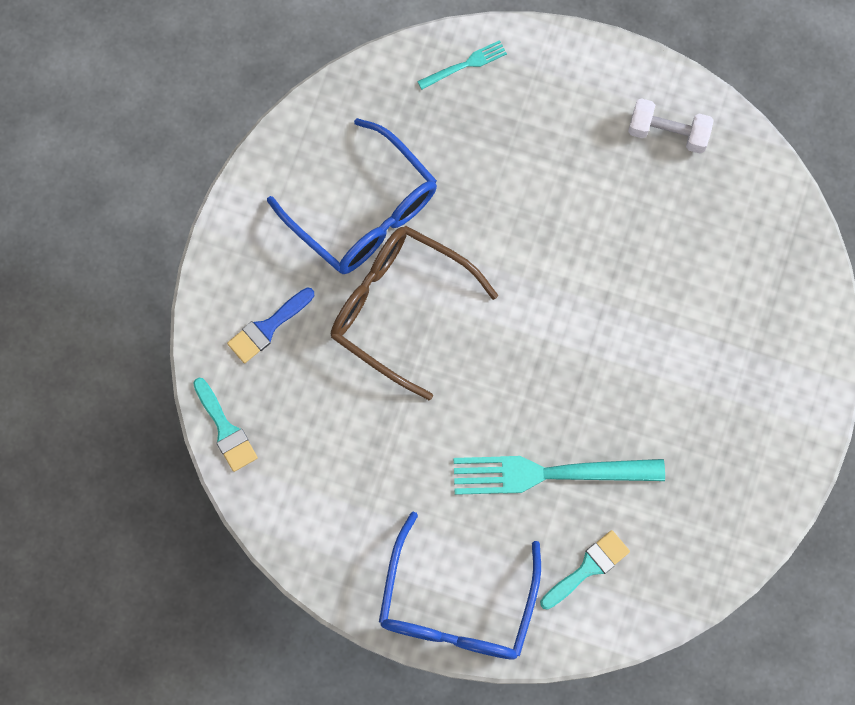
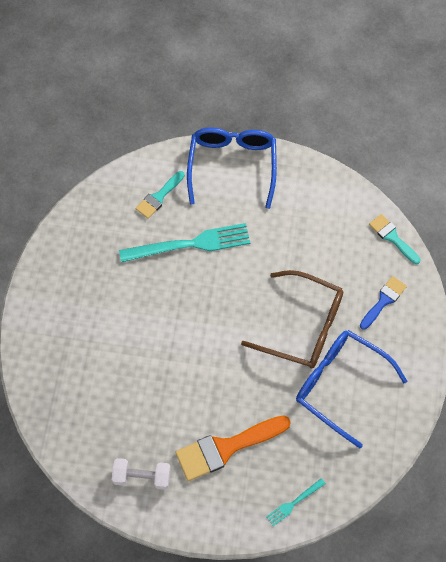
camera: 170 degrees right, 10 degrees down
(545, 152) = (226, 448): none -> orange brush

